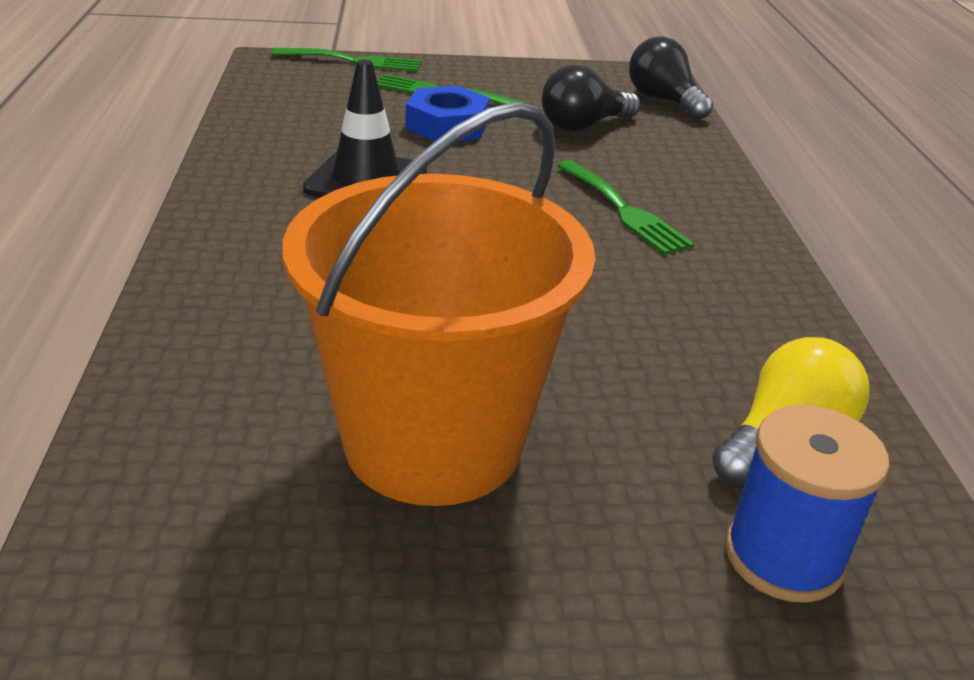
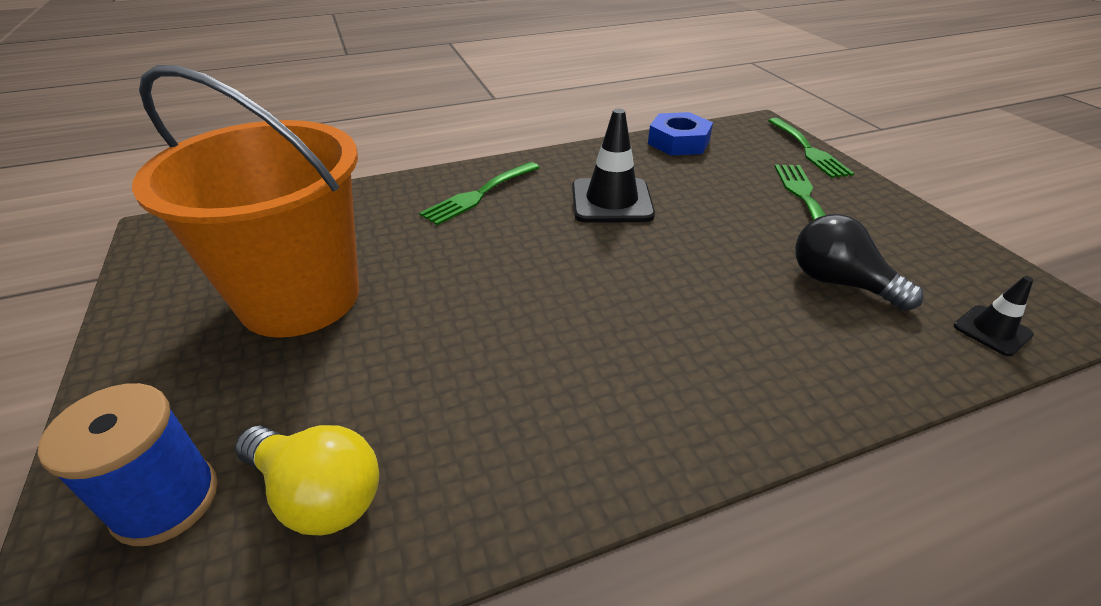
camera: 75 degrees right, 5 degrees up
(447, 125) = (743, 212): blue nut -> blue nut (678, 142)
(624, 210) = (677, 336): green fork -> green fork (479, 195)
(664, 101) = (992, 330): black light bulb -> black traffic cone

